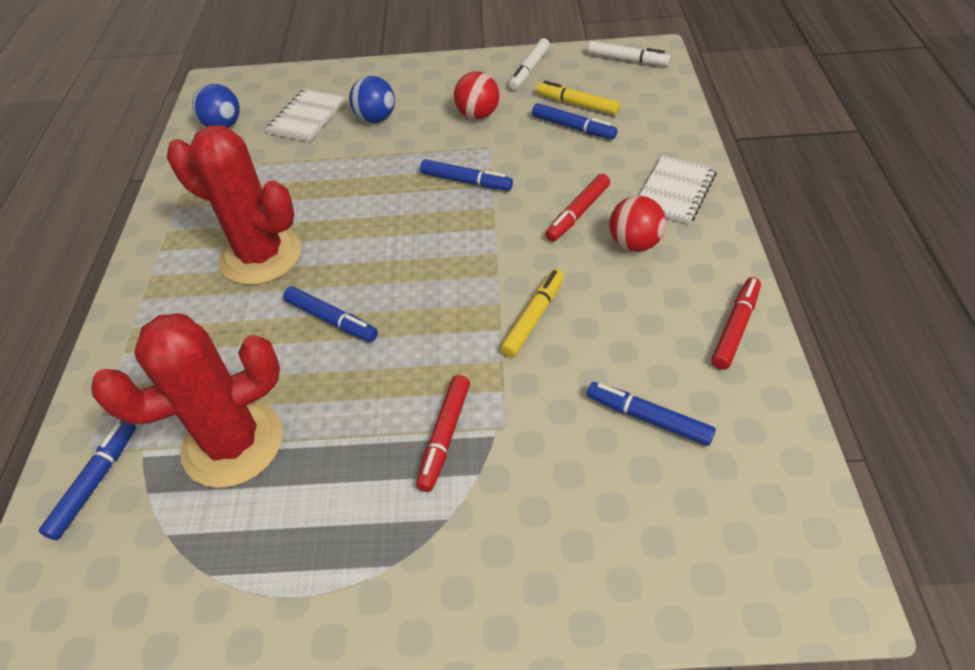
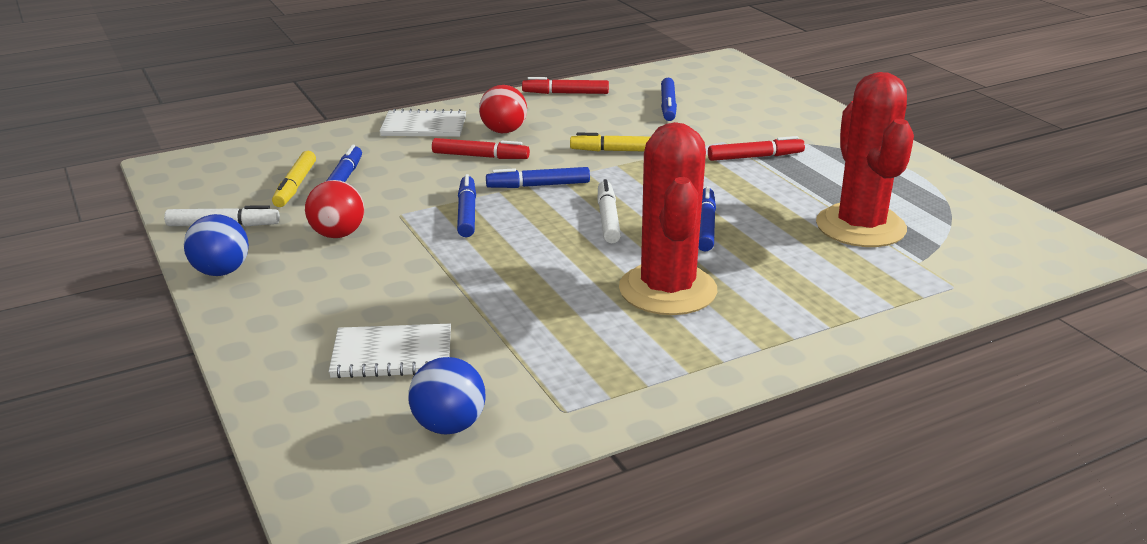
camera: 120 degrees left, 20 degrees down
(95, 483) = (967, 270): blue marker -> blue marker (539, 185)
(233, 443) = (860, 227): red cactus -> red cactus turned 45 degrees clockwise
(376, 119) = (373, 298): blue ball -> blue ball (221, 271)
(627, 60) = (189, 176): white marker -> white marker (608, 219)

